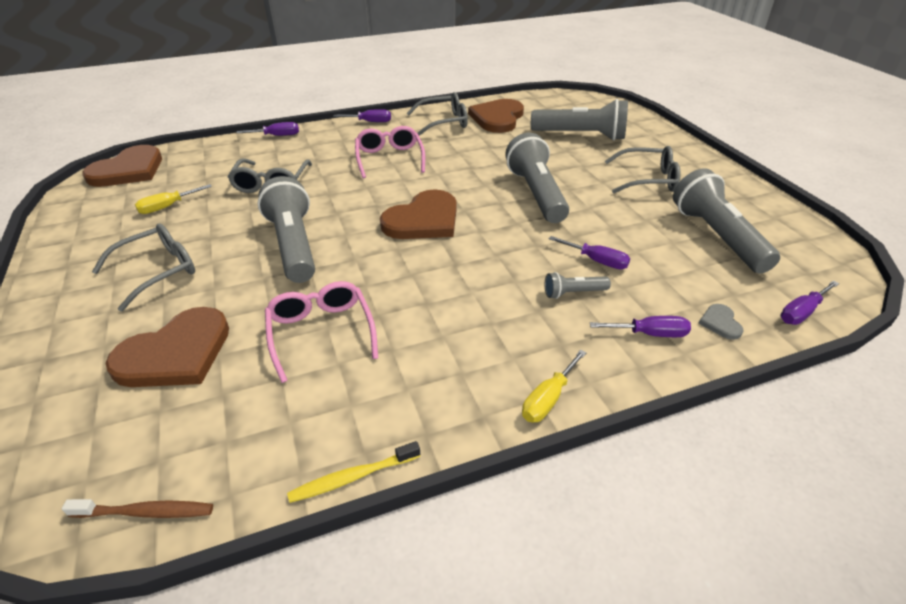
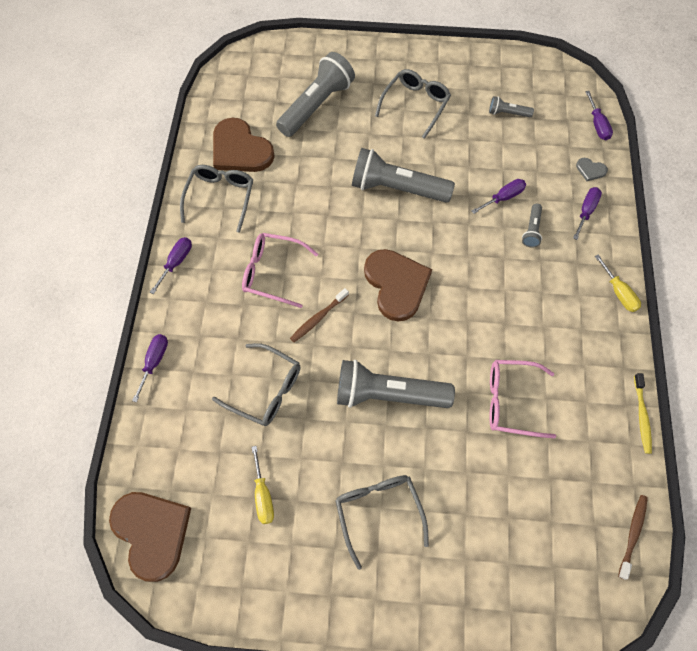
camera: 65 degrees left, 25 degrees up
(176, 353) = (496, 505): brown heart -> none
(357, 189) = (318, 318): none -> brown toothbrush
(716, 236) = (507, 113): grey flashlight -> grey flashlight, size x0.46

